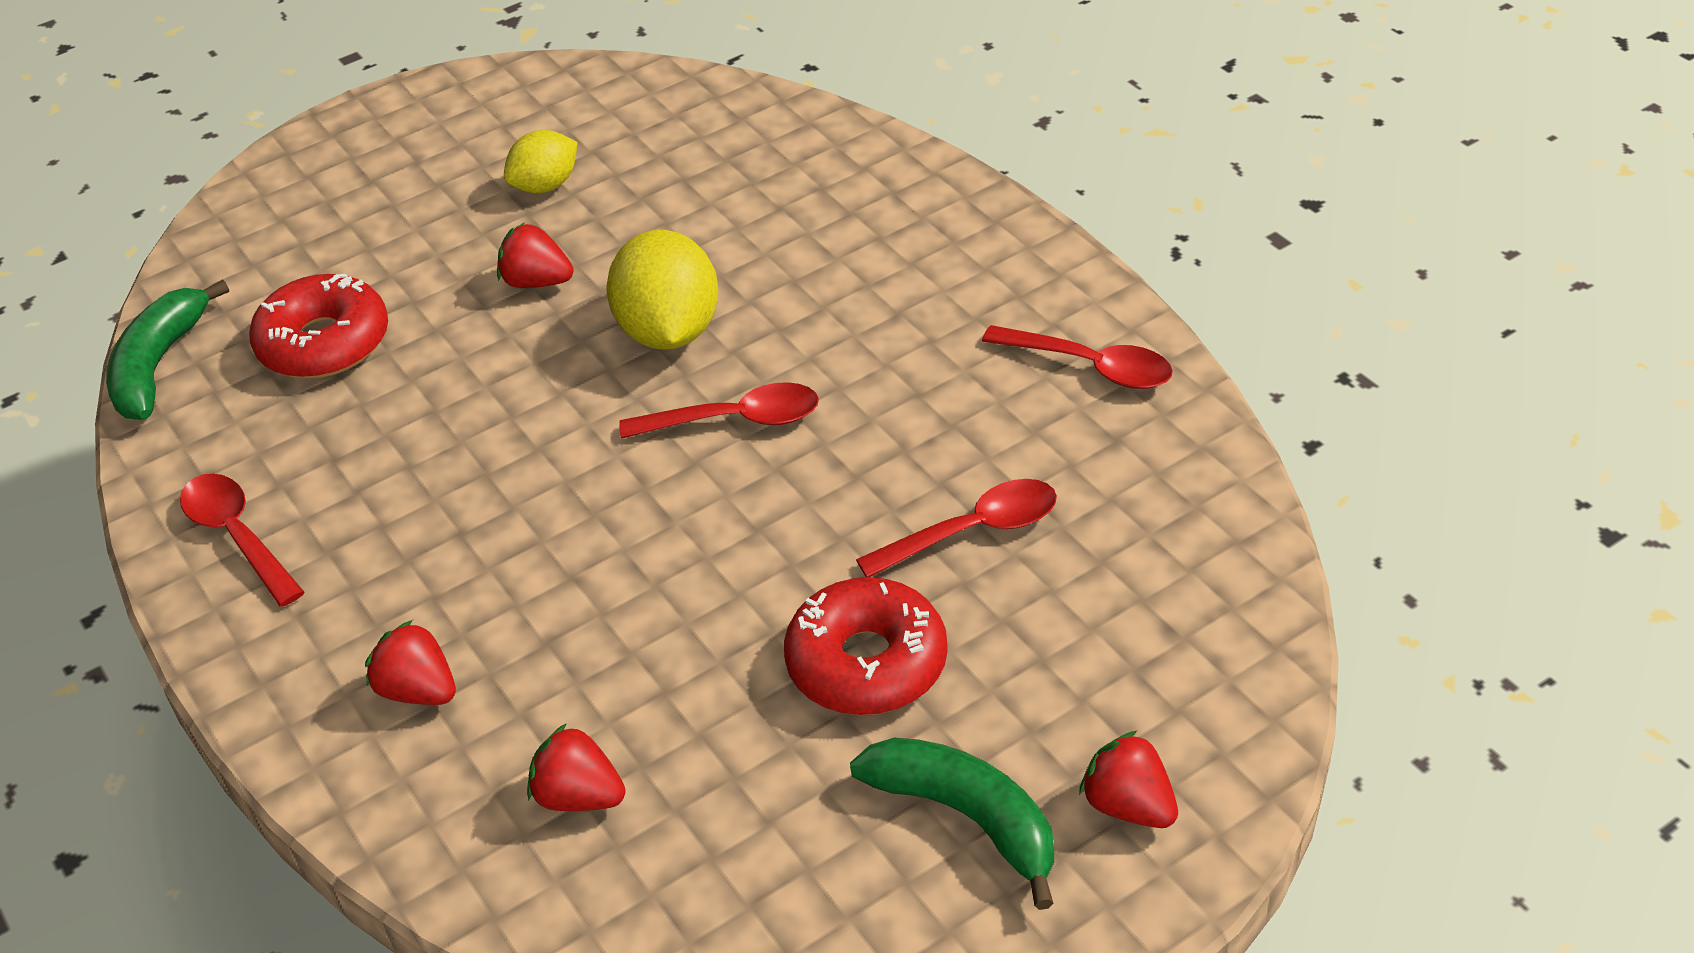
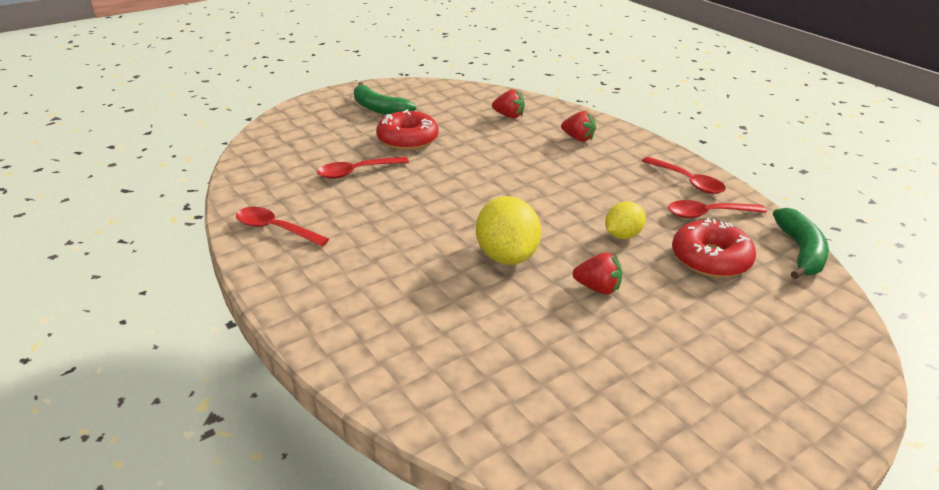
camera: 175 degrees right, 10 degrees down
(545, 186) = (622, 360): yellow lemon -> yellow lemon (622, 235)
(735, 420) = (464, 214): red spoon -> red spoon (708, 214)
(1128, 806) = (326, 109): red strawberry -> none

